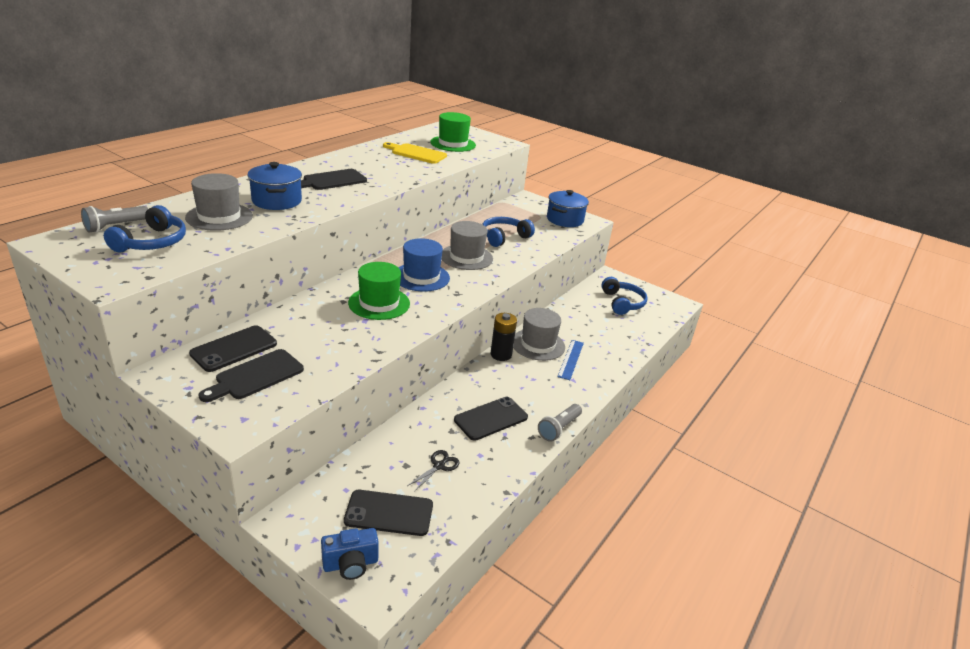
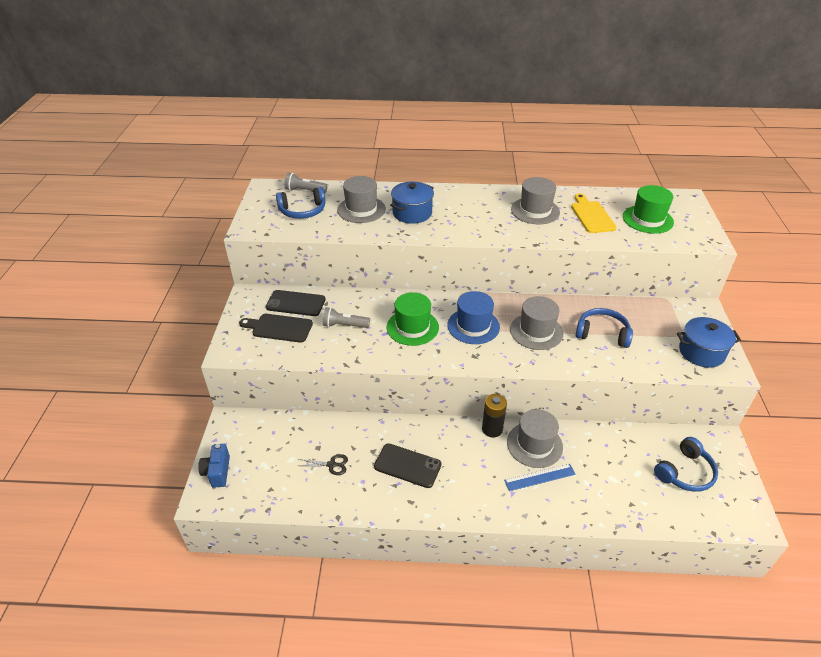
camera: 60 degrees right, 10 degrees up
(332, 180) = (476, 212): black cutting board -> none
(350, 564) = (217, 472): blue camera -> blue camera turned 45 degrees clockwise
(373, 164) = (535, 211): none -> grey hat
(389, 513) = (269, 465): black phone -> none
(559, 428) = (437, 514): grey flashlight -> grey flashlight (344, 325)

